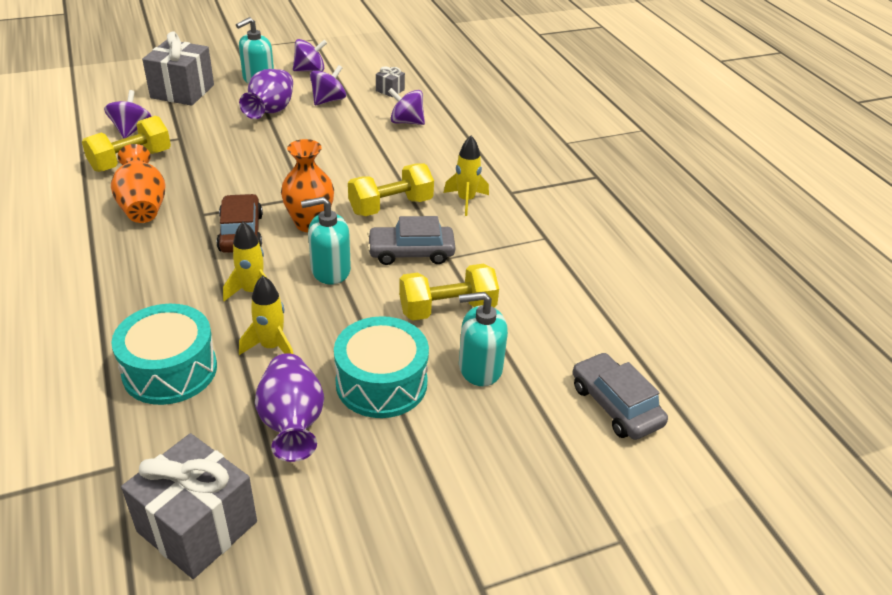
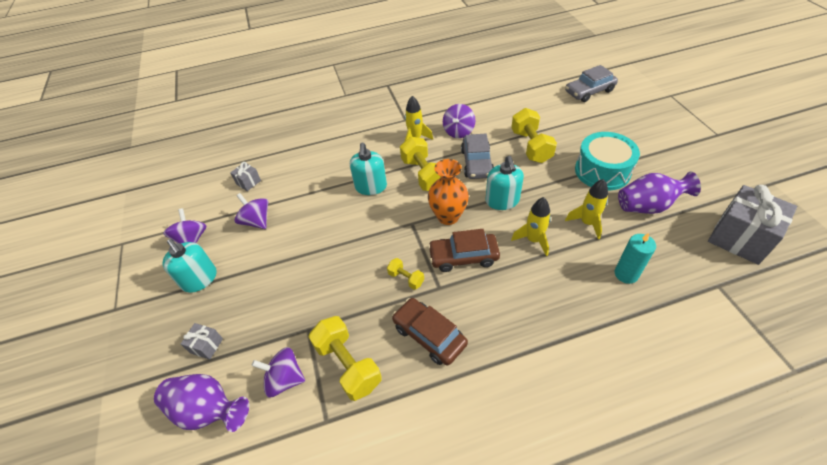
camera: 80 degrees left, 10 degrees up
(143, 206) = (429, 335): orange vase -> brown car
(170, 370) = (626, 274): turquoise drum -> turquoise candle
(182, 91) = (206, 346): grey gift -> grey gift, size x0.46
(222, 192) = (406, 278): none -> yellow dumbbell
(271, 111) = (267, 261): purple vase -> purple vase (208, 410)
(406, 122) = (304, 170): purple spinning top -> purple spinning top (458, 131)
(480, 368) = (577, 134): turquoise soap dispenser -> turquoise soap dispenser (371, 187)

